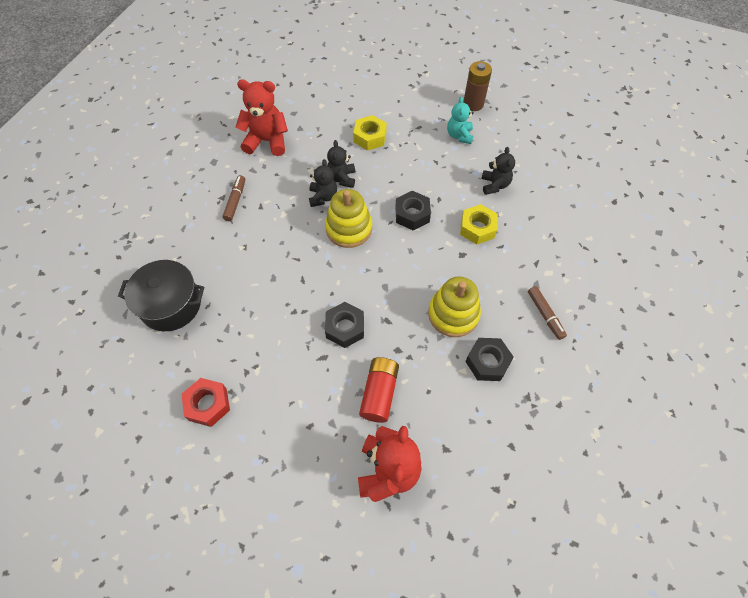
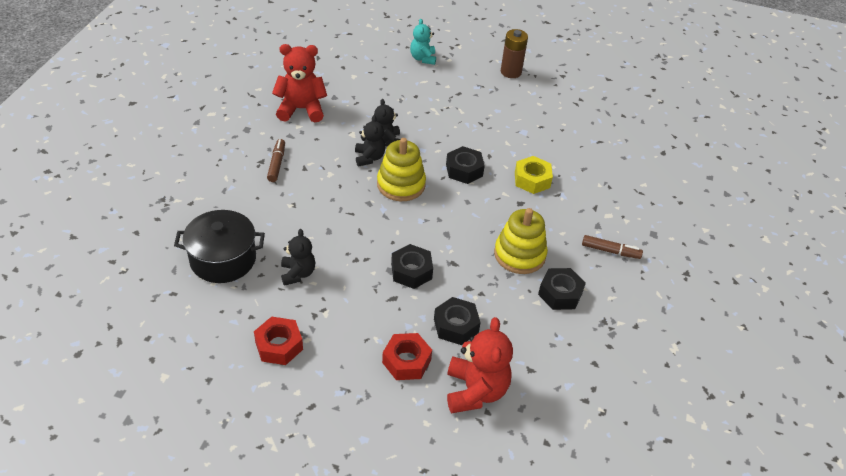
camera: 10 degrees left, 15 degrees down
(326, 431) = (406, 361): none -> red nut
(370, 137) = (409, 103): yellow nut -> none
(379, 393) = (456, 326): red battery -> black nut
(459, 136) = (501, 100): turquoise teddy bear -> turquoise teddy bear (423, 58)
(494, 185) = (543, 142): black teddy bear -> black teddy bear (298, 273)
(545, 315) = (610, 251): brown marker -> brown marker turned 45 degrees counterclockwise

